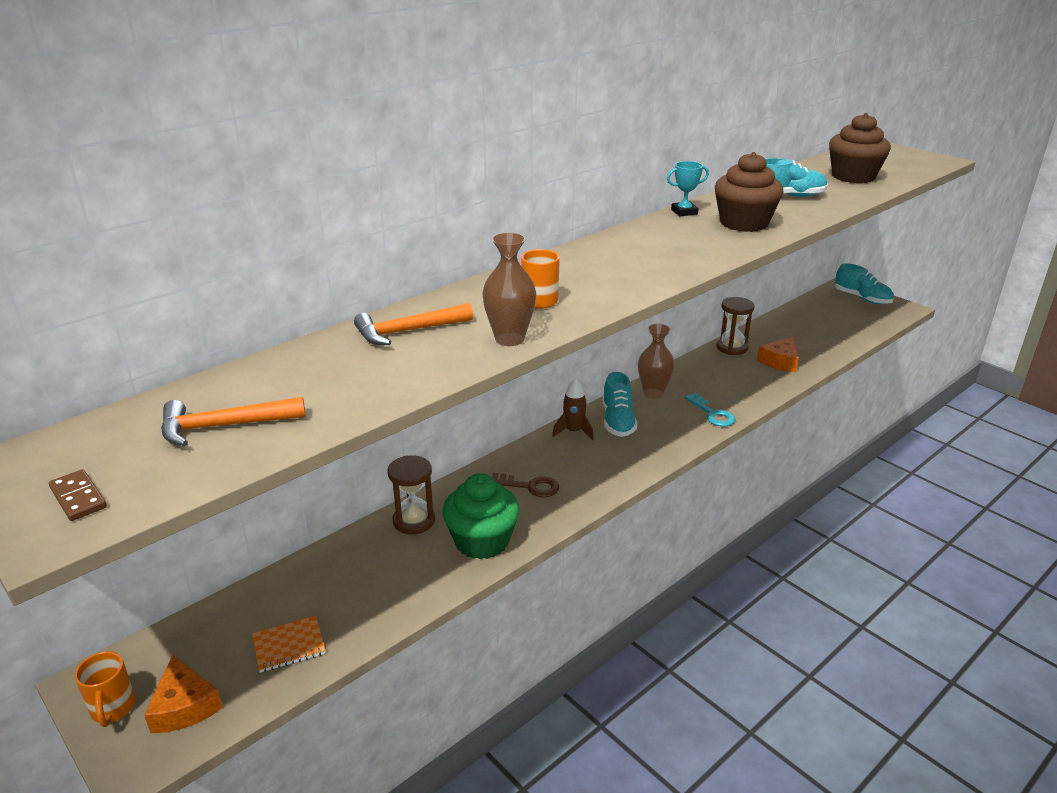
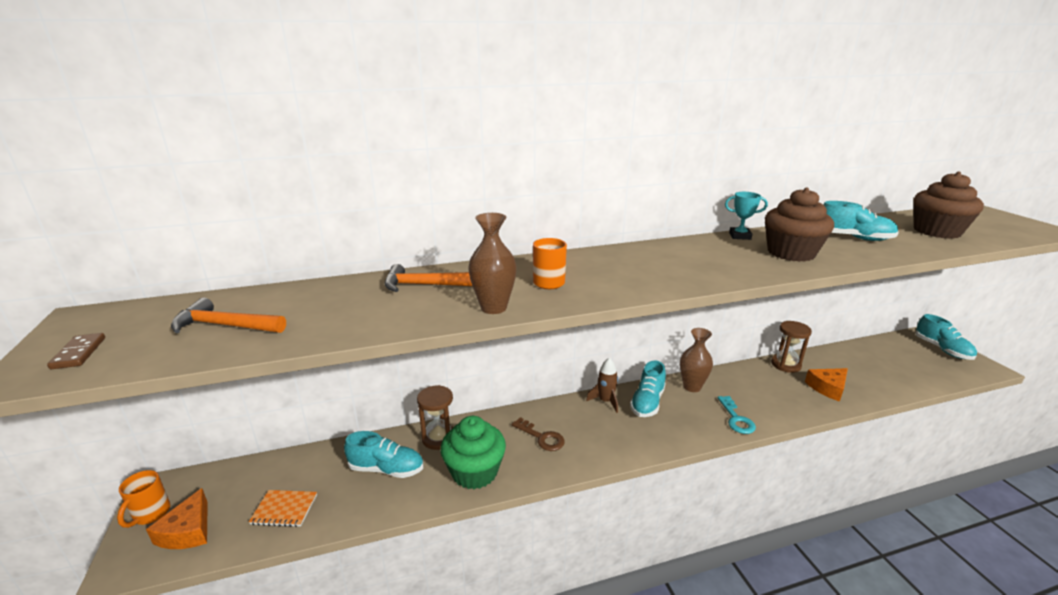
camera: 25 degrees right, 5 degrees down
(378, 569) = (386, 469): none -> turquoise shoe

